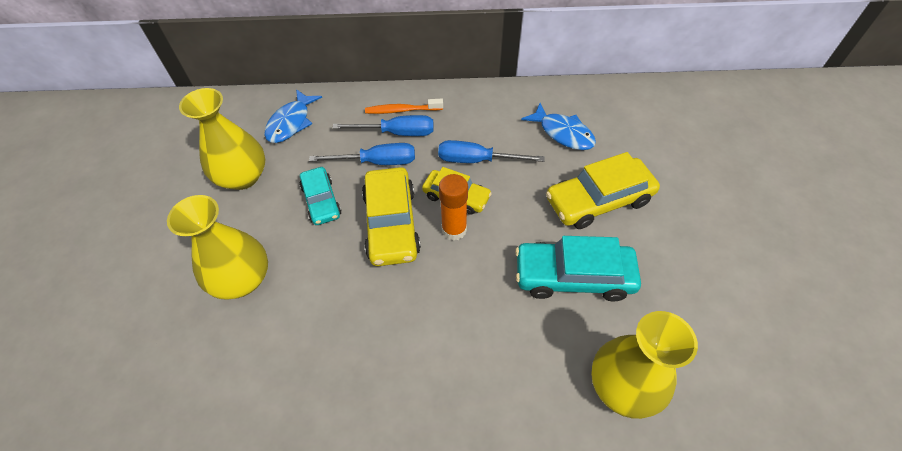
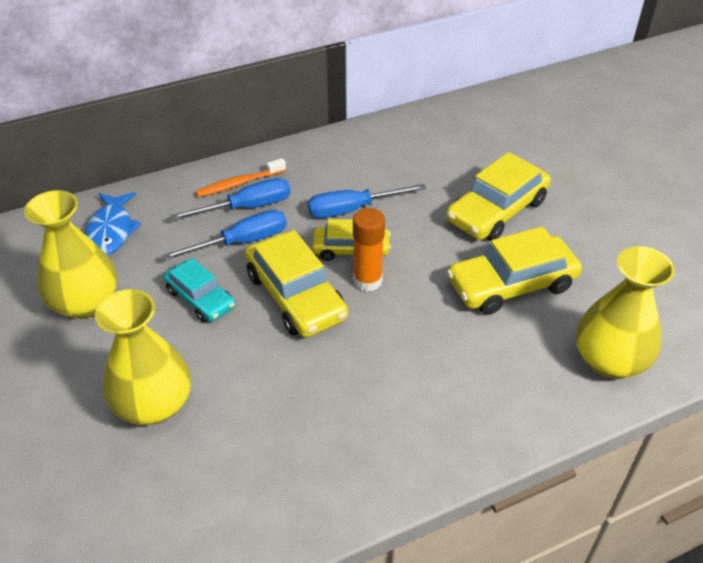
camera: 25 degrees left, 10 degrees down
(563, 133) = (427, 160): blue fish -> none
(573, 276) = (511, 284): turquoise car -> yellow car

